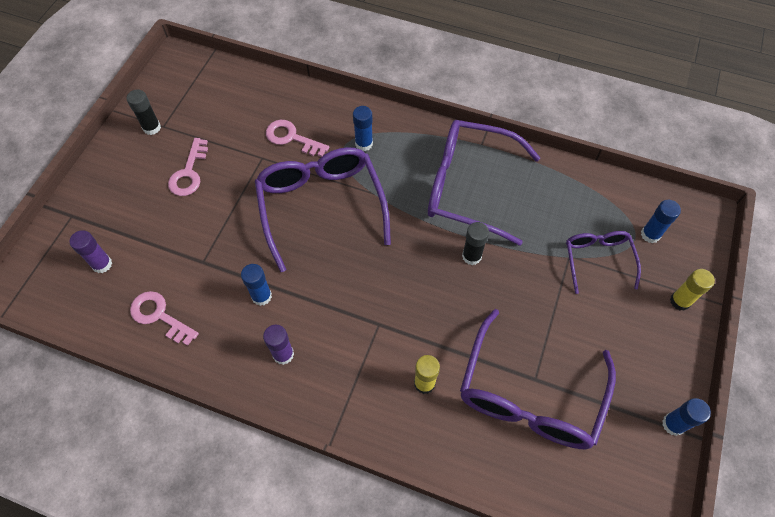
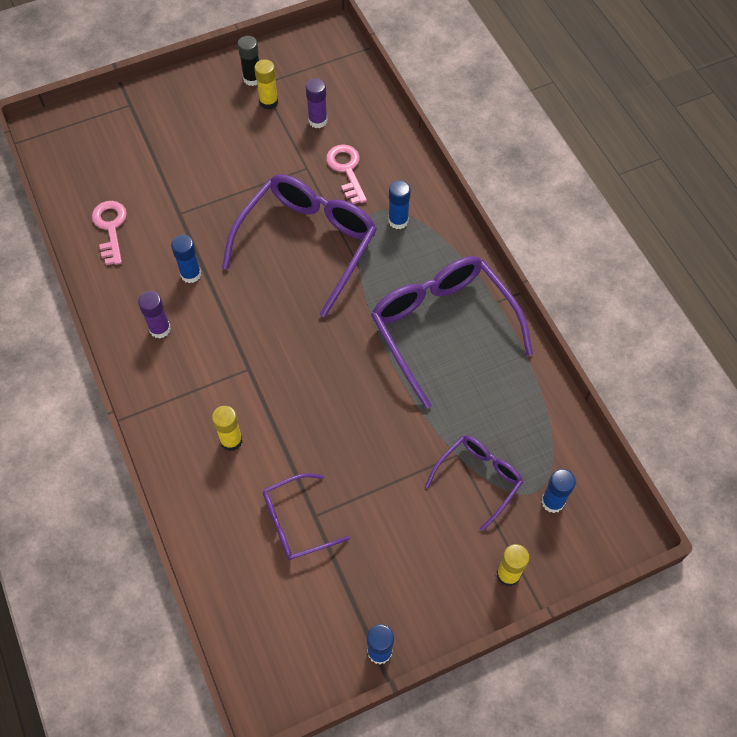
camera: 45 degrees right, 0 degrees up
(102, 264) = (113, 158): purple glue stick -> purple glue stick (318, 121)
(183, 134) = (268, 102): none -> yellow glue stick
(189, 173) = (241, 136): pink key -> none
(471, 256) = (377, 383): black glue stick -> none
(529, 395) = (296, 522): purple glasses -> purple glasses, size x0.55

